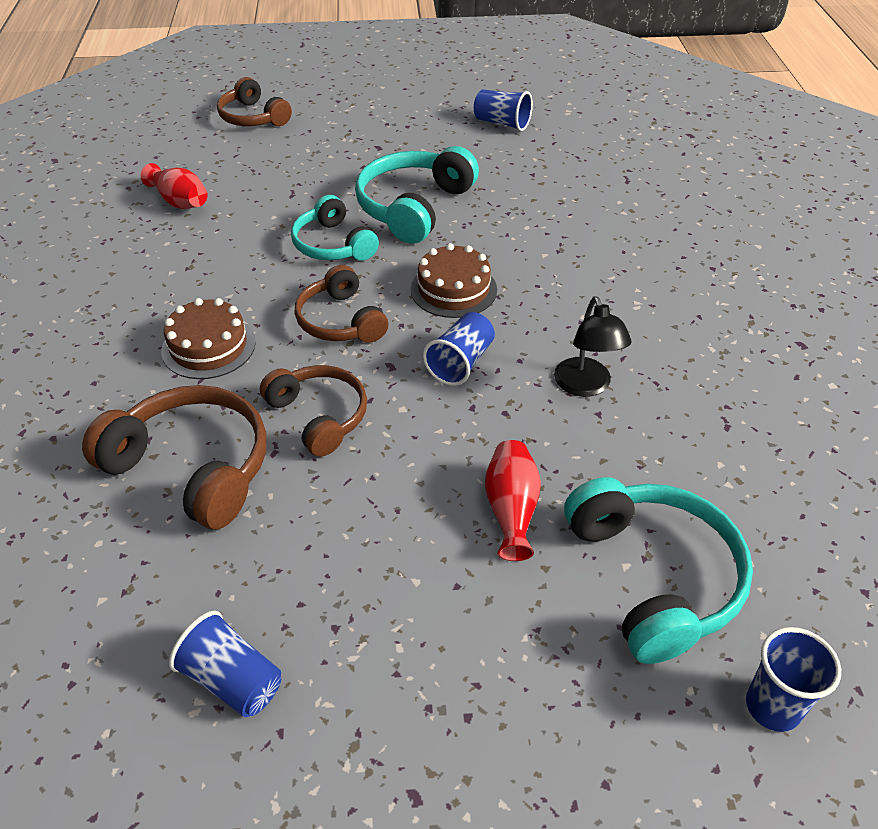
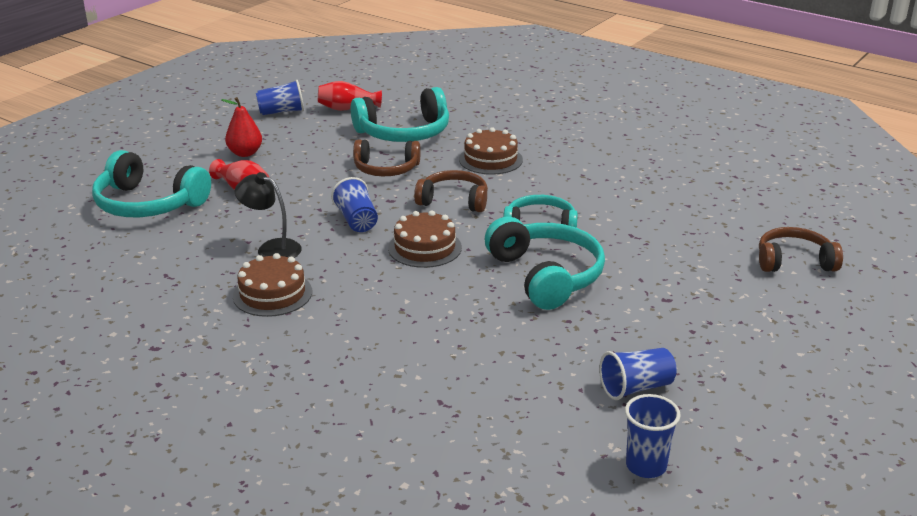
camera: 130 degrees right, 15 degrees down
(180, 202) = (674, 193): red vase -> red vase (347, 109)
(192, 467) = (404, 132): brown headphones -> turquoise headphones
(419, 597) = (245, 153): none -> red pear
(644, 331) = (272, 294): none -> brown cake
(772, 706) = (60, 197): blue cup -> blue cup (646, 466)

